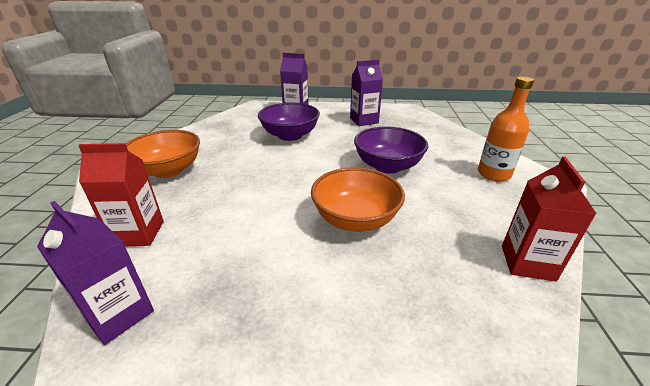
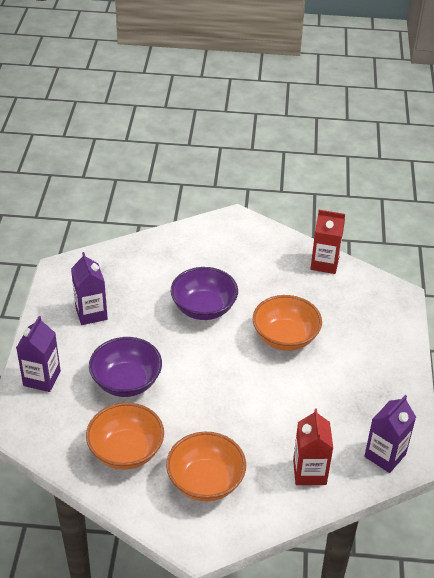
camera: 90 degrees left, 10 degrees up
(219, 138) = (126, 451): none -> orange bowl
(494, 174) = (220, 245): orange bottle -> none

